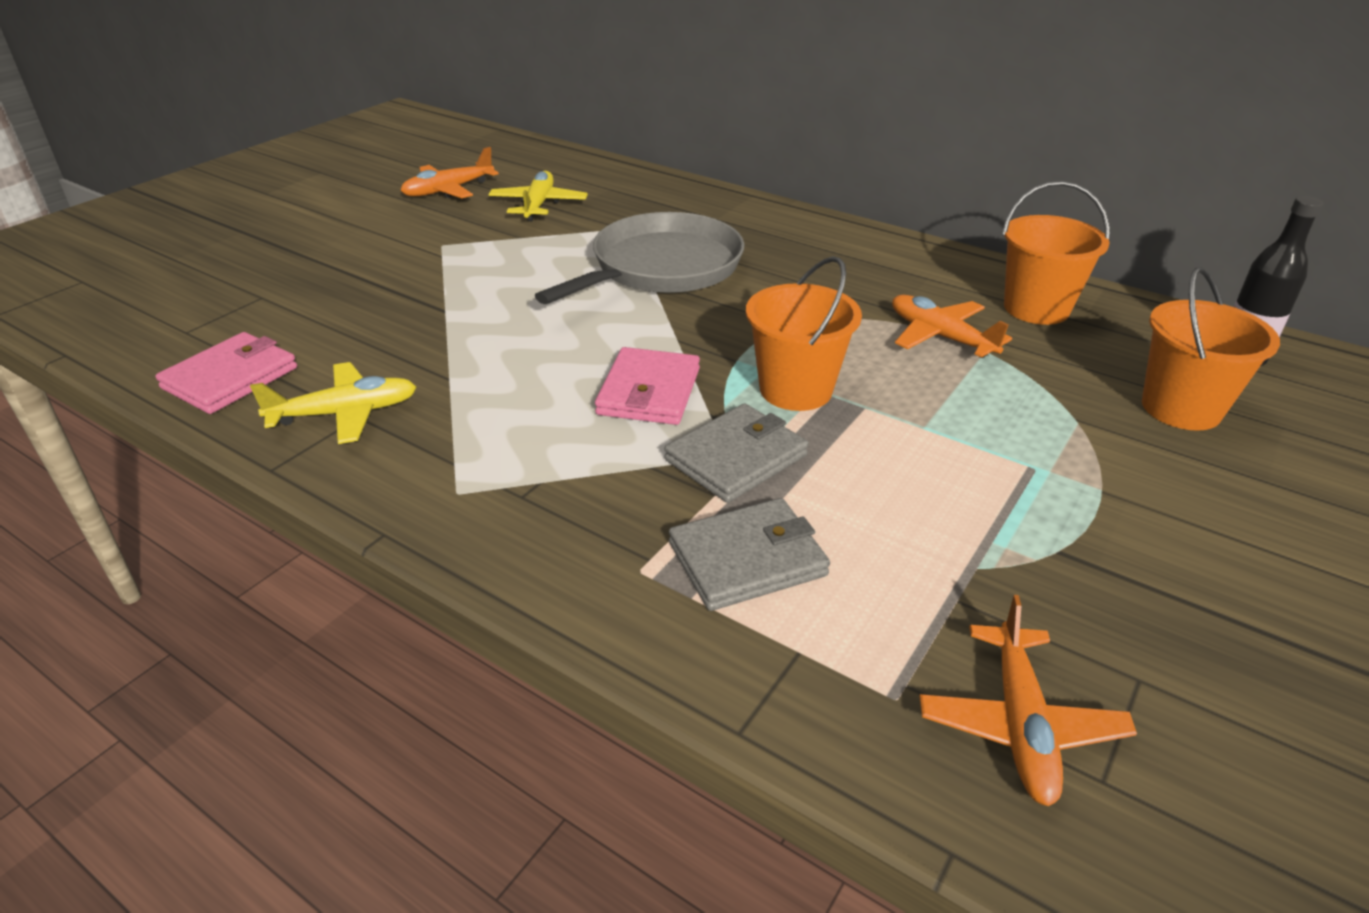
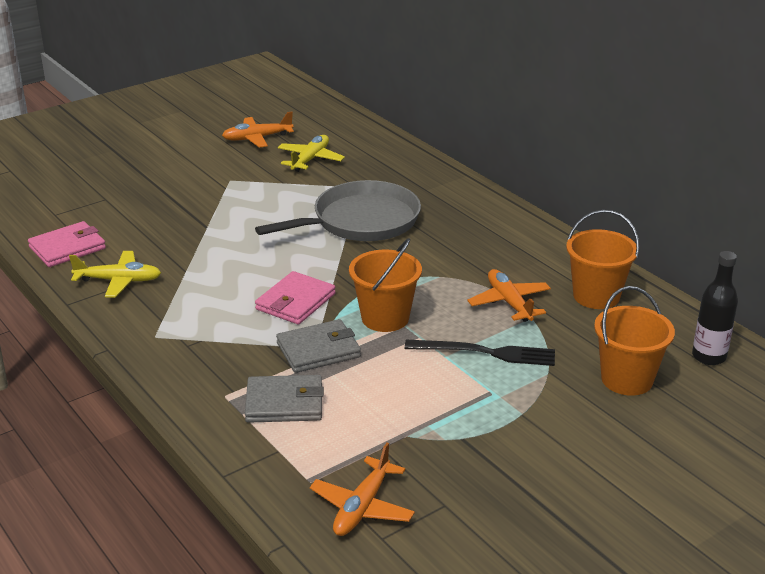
camera: 20 degrees right, 5 degrees down
(972, 410) = (486, 353): none -> black fork

